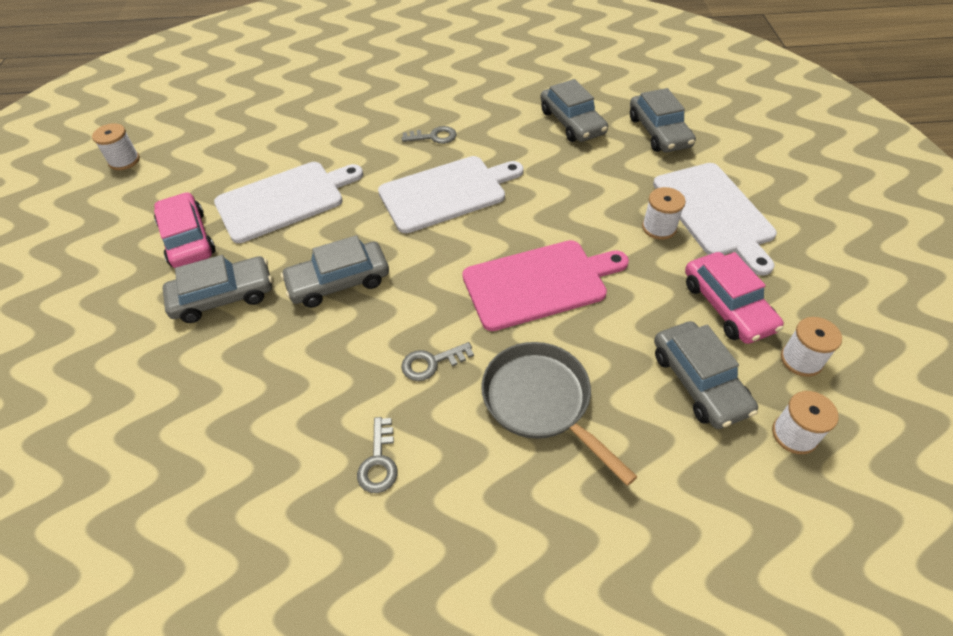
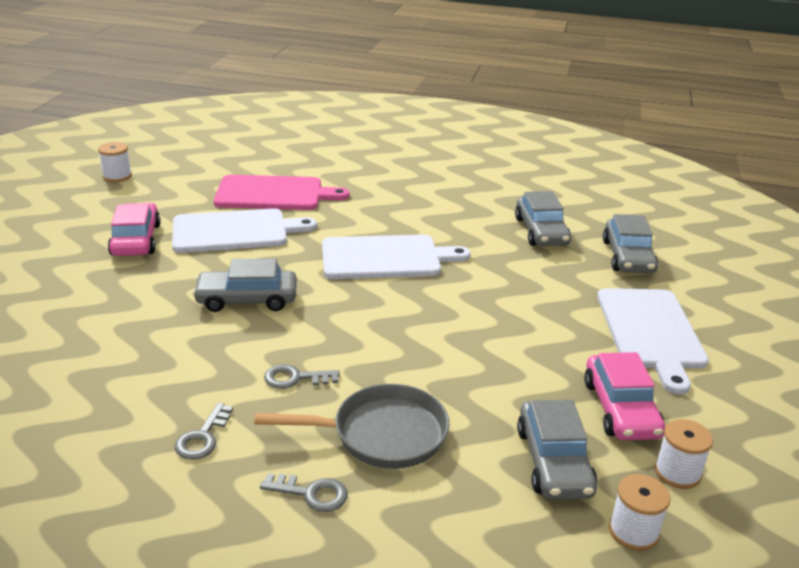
camera: 15 degrees right, 20 degrees down
(223, 297) = (140, 286): grey car -> none
(434, 137) = (398, 215): grey key -> grey key (311, 494)
(539, 283) = (435, 344): pink cutting board -> pink cutting board (274, 194)
(541, 402) = (382, 434): grey pan -> grey pan turned 105 degrees clockwise
(659, 227) = (583, 330): white spool -> none

